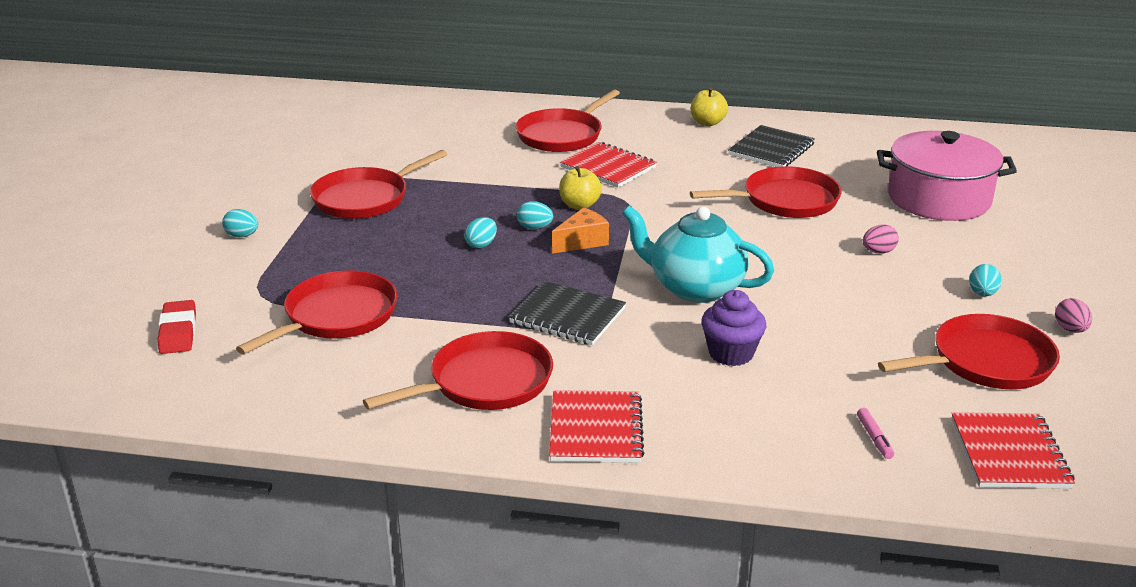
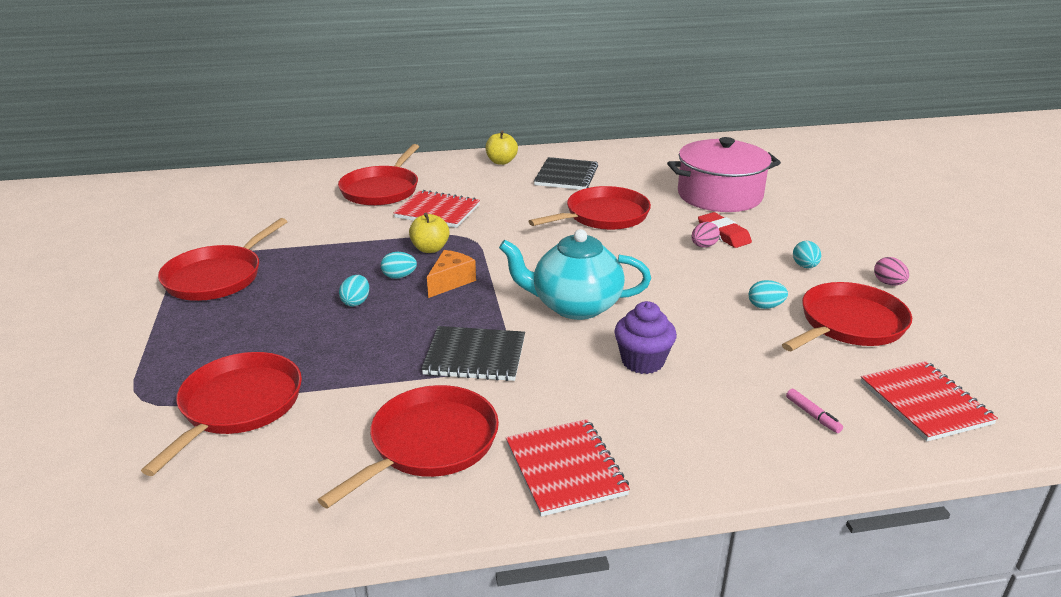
camera: 20 degrees left, 0 degrees up
(178, 332) = (56, 464): red eraser -> red eraser (723, 234)
(242, 236) = (96, 338): turquoise egg -> turquoise egg (765, 306)

